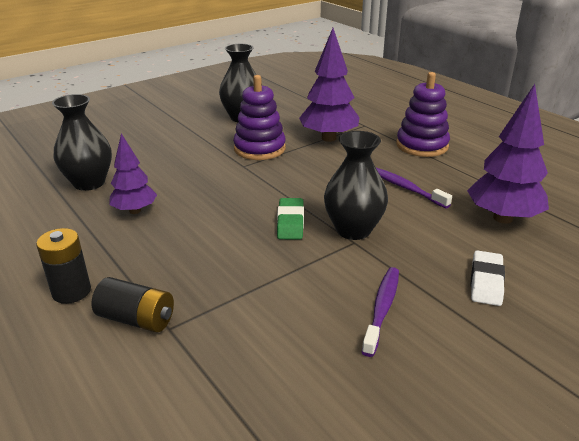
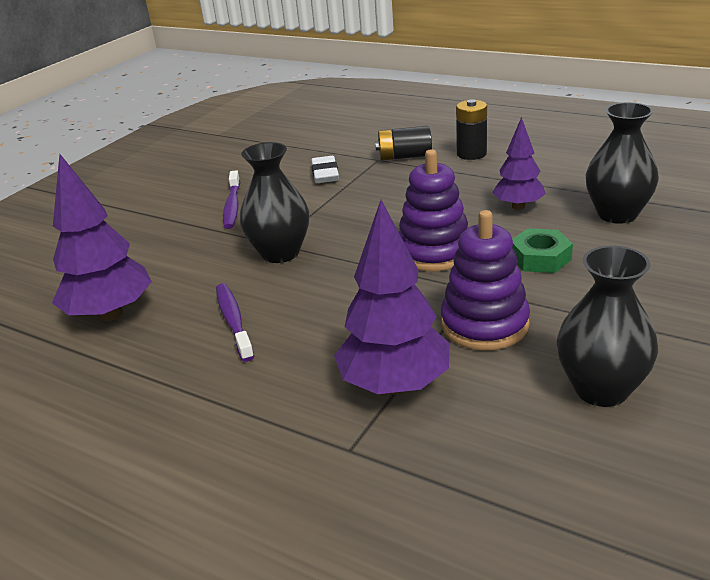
camera: 160 degrees right, 0 degrees up
(182, 171) = (540, 258): none -> green nut
(290, 222) = (350, 241): green eraser -> none
(406, 188) = (233, 321): purple toothbrush -> purple toothbrush turned 135 degrees counterclockwise
(422, 145) = (221, 420): purple stacking toy -> purple stacking toy (434, 252)
(486, 282) = (144, 245): white eraser -> white eraser (325, 174)

